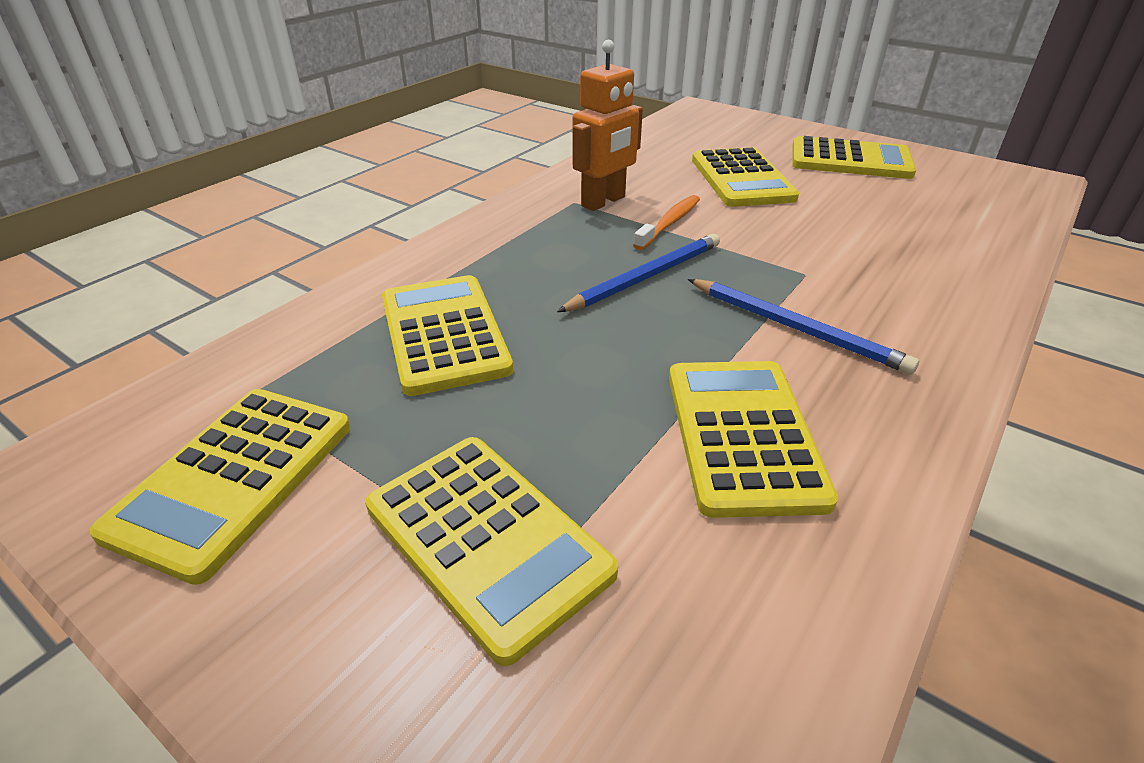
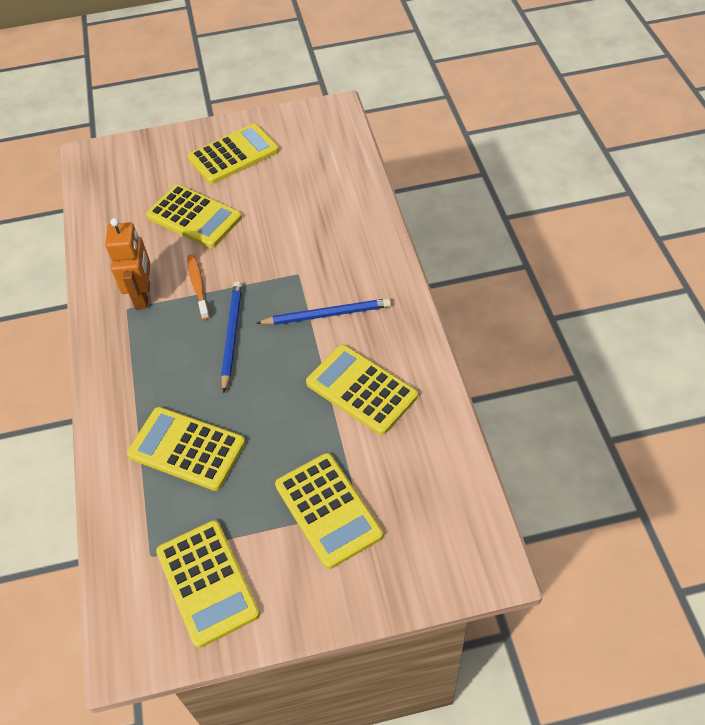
camera: 45 degrees left, 15 degrees up
(487, 539) = (328, 510): yellow calculator -> yellow calculator turned 60 degrees clockwise

